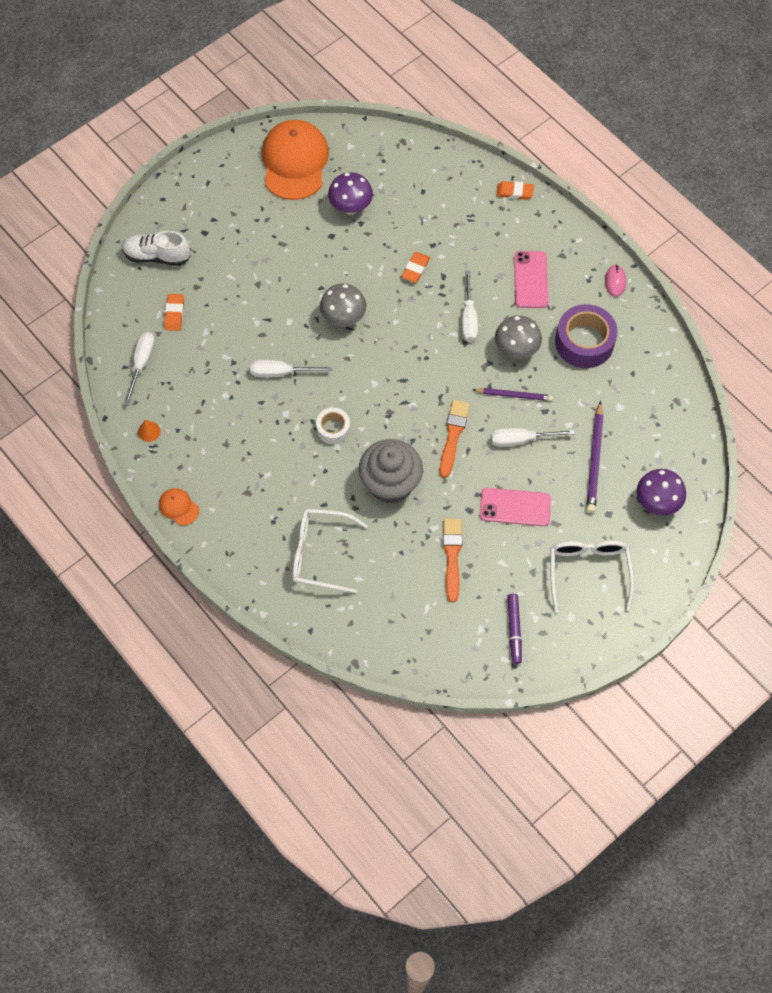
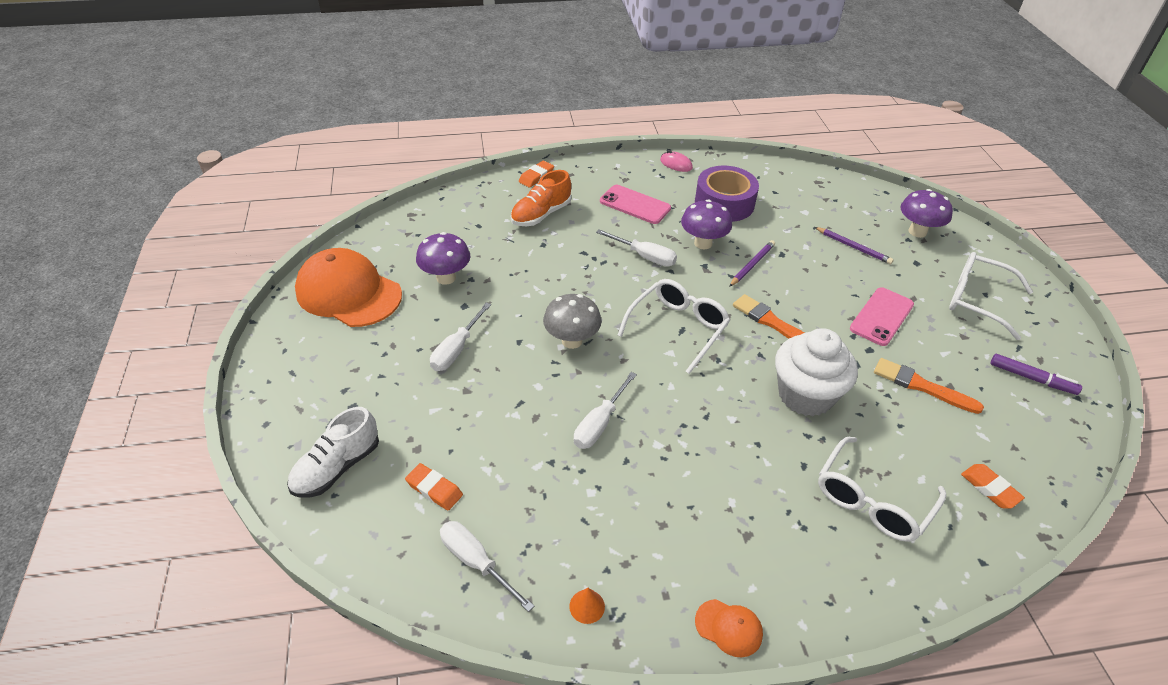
camera: 60 degrees left, 20 degrees down
(178, 507) = (729, 628): orange cap -> orange cap turned 135 degrees counterclockwise
(333, 429) = (706, 411): white tape -> none
(390, 483) = (805, 395): grey cupcake -> white cupcake
(403, 377) = (678, 328): none -> white glasses
(415, 269) = (559, 266): orange eraser -> orange eraser (990, 488)
(467, 223) = (541, 214): none -> orange shoe
(516, 350) = (703, 243): grey mushroom -> purple mushroom
(521, 440) = (805, 281): white screwdriver -> white screwdriver (456, 350)
(594, 460) = (853, 247): purple pencil -> purple pencil, size x0.66

